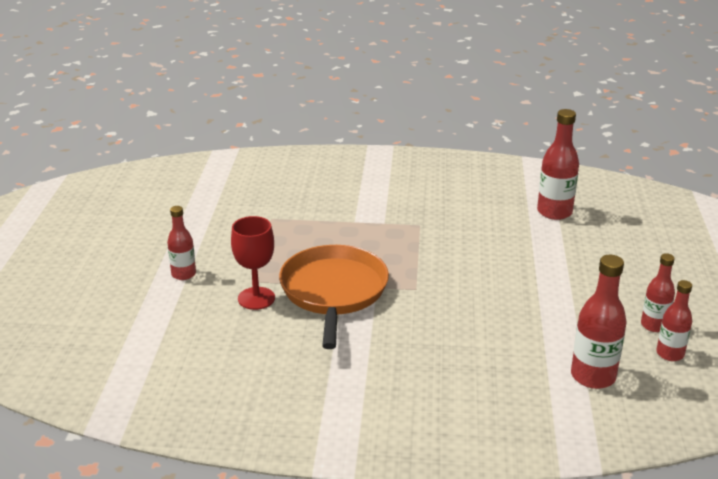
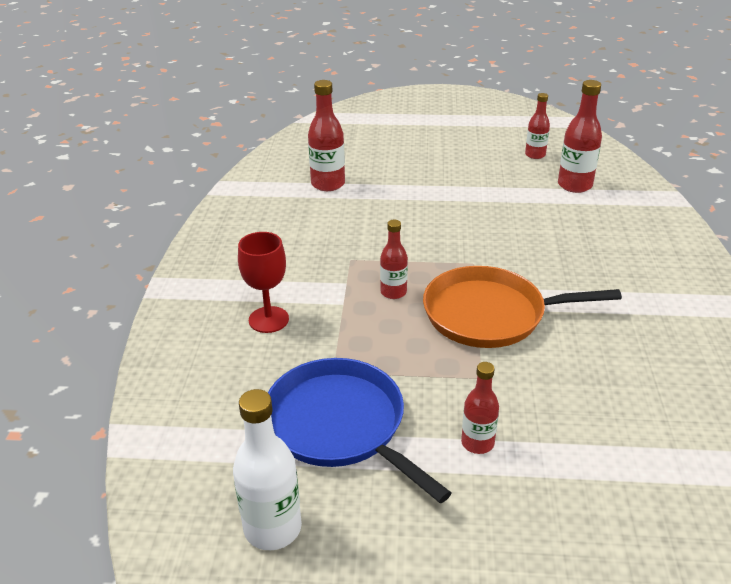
camera: 90 degrees left, 5 degrees up
(139, 201) = (273, 528): none -> white bottle
(216, 221) = (340, 425): none -> blue pan
(256, 298) = (516, 371): red goblet -> red goblet (268, 319)
(654, 325) = (500, 157): red bottle -> red bottle (393, 292)

